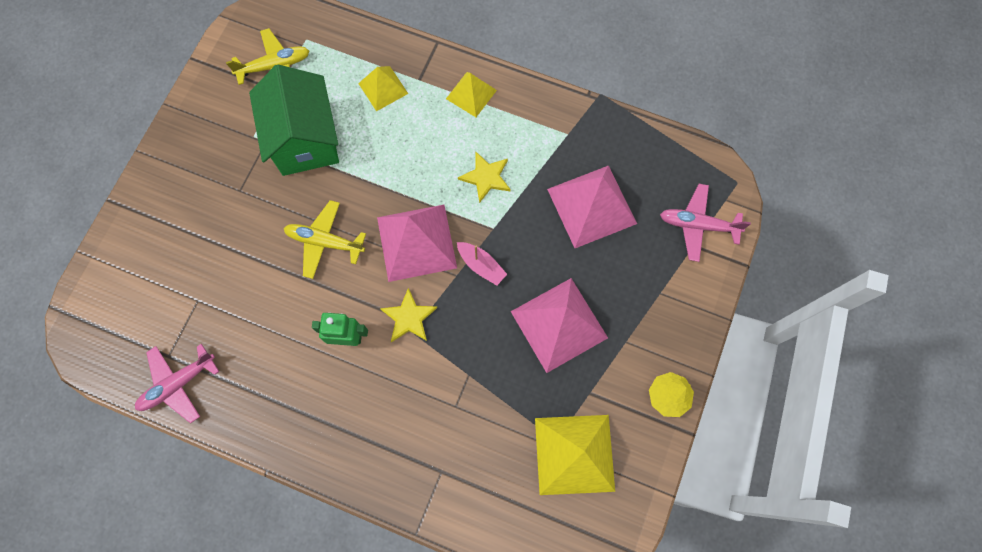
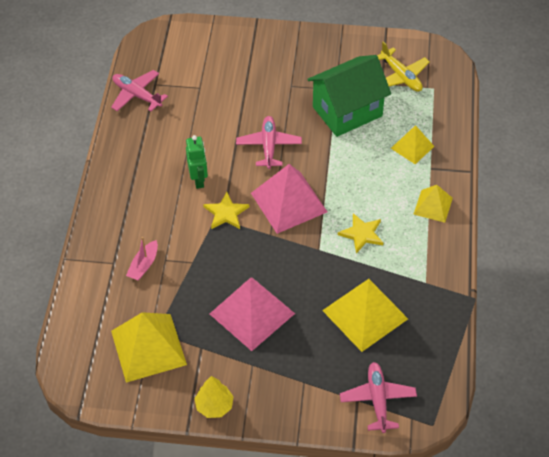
camera: 75 degrees right, 20 degrees down
(325, 242) = (268, 146): yellow plane -> pink plane
(481, 265) = (284, 249): pink boat -> pink boat (144, 265)
(591, 206) = (365, 314): pink pyramid -> yellow pyramid

